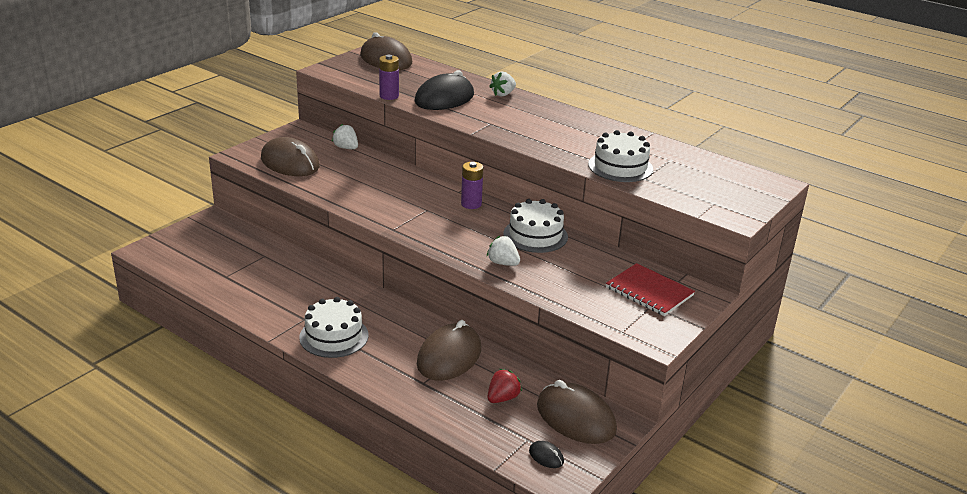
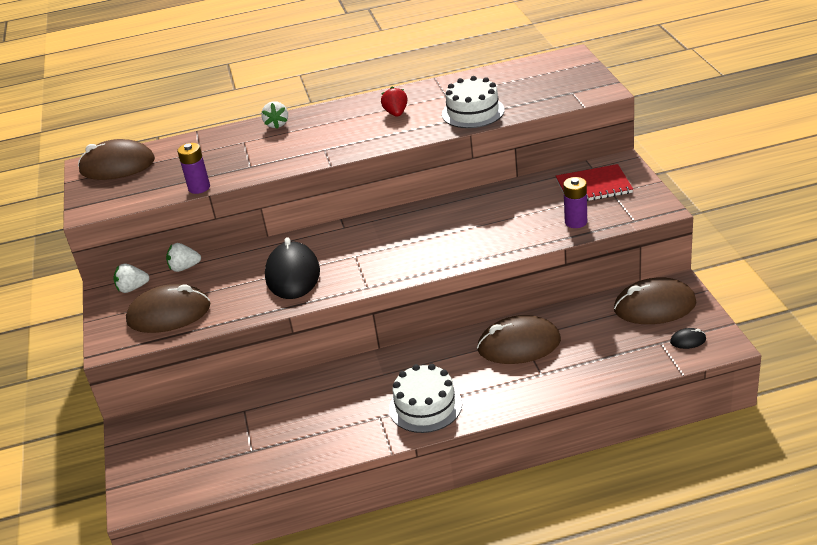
camera: 45 degrees left, 5 degrees up
(444, 98) = (245, 158): black mouse -> black mouse (293, 275)
(449, 356) = (519, 345): brown mouse -> brown mouse turned 75 degrees counterclockwise
(471, 204) = (373, 227): purple battery -> purple battery (576, 222)
(502, 398) = (599, 335): red strawberry -> red strawberry (396, 113)
(503, 263) = (484, 243): white strawberry -> white strawberry (132, 288)
(535, 235) = (459, 211): white cake -> none

